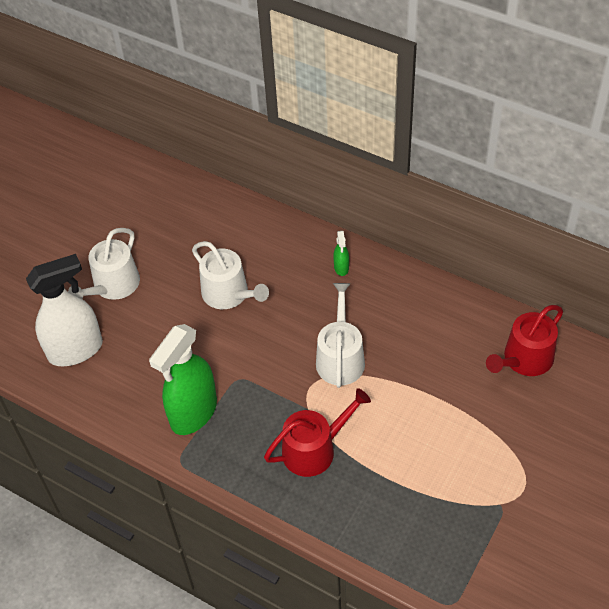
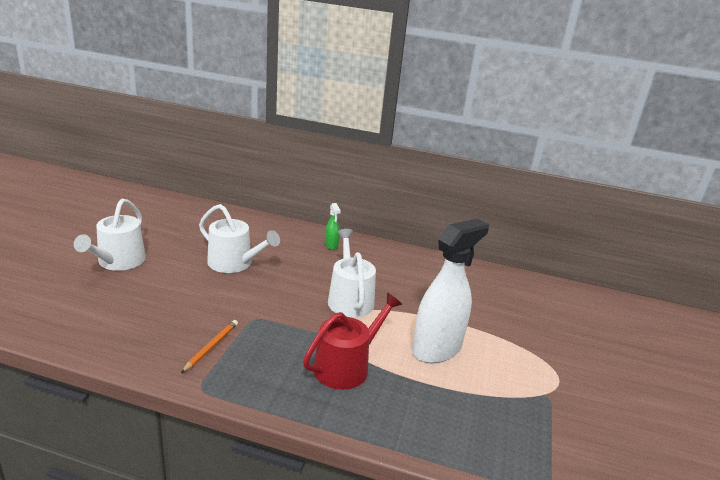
camera: 20 degrees left, 25 degrees down
(76, 350) = (77, 307): white spray bottle -> white spray bottle (437, 349)
(193, 413) = (211, 347): green spray bottle -> orange pencil
(524, 360) = (507, 292): red watering can -> none

